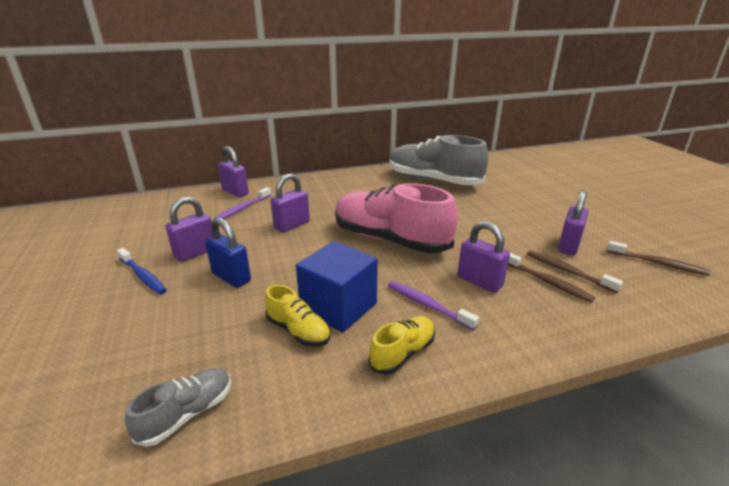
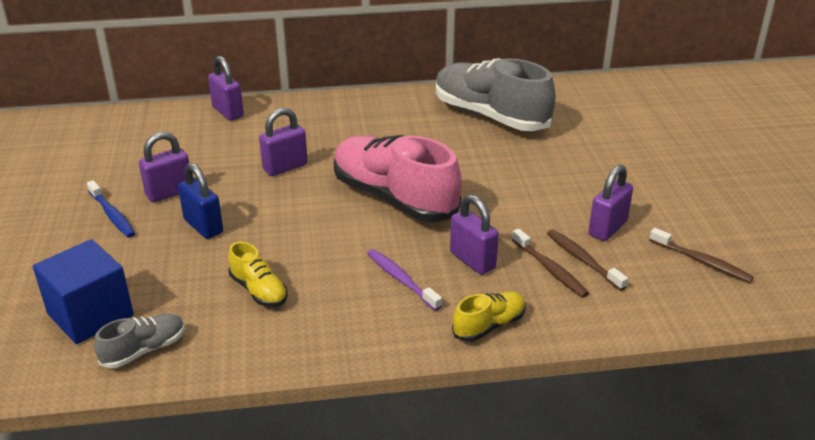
camera: 10 degrees right, 5 degrees up
(243, 208) = (232, 137): purple toothbrush -> none
(338, 307) = (307, 271): blue cube -> blue cube (90, 314)
(403, 353) = (354, 324): yellow shoe -> yellow shoe (489, 326)

